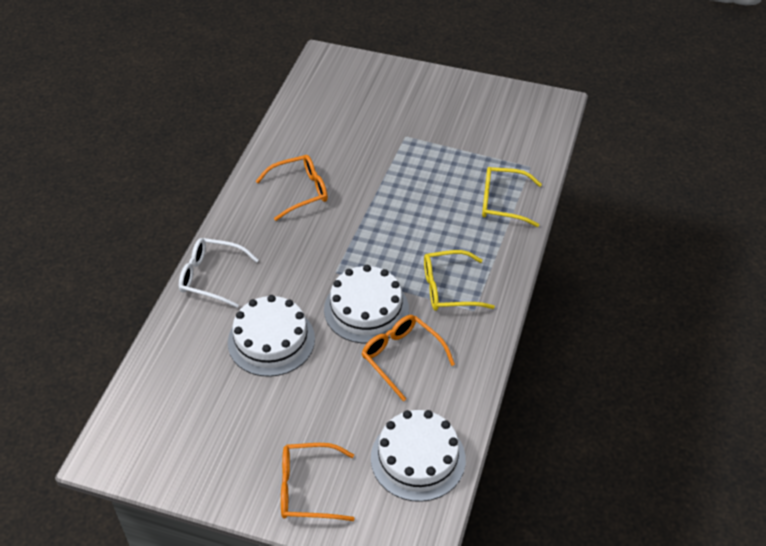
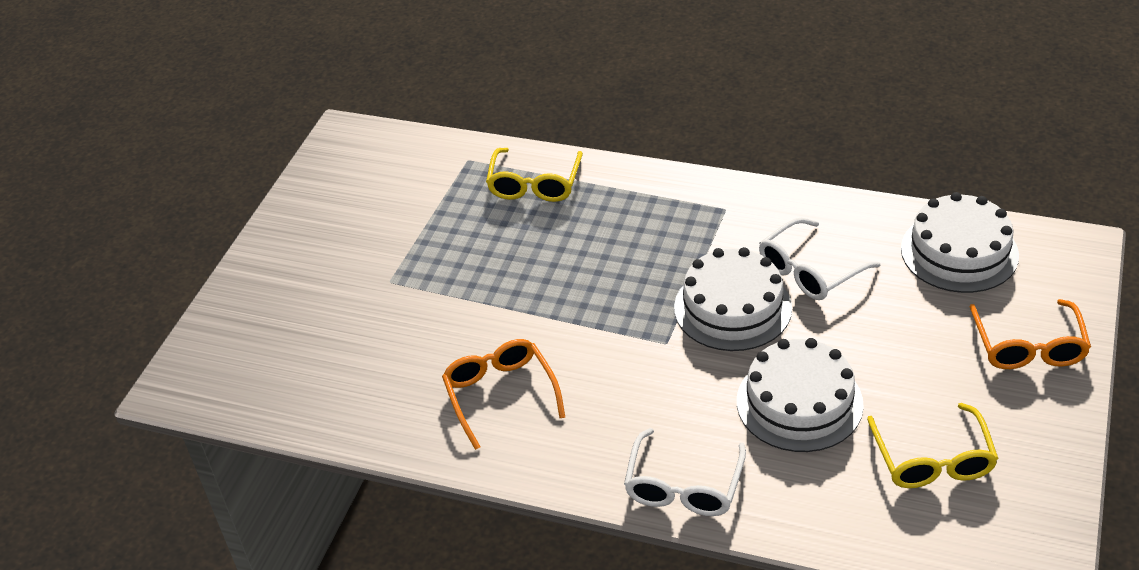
camera: 85 degrees left, 5 degrees down
(401, 357) = (809, 271): orange glasses -> white glasses
(448, 288) = (690, 231): yellow glasses -> yellow glasses (932, 460)

